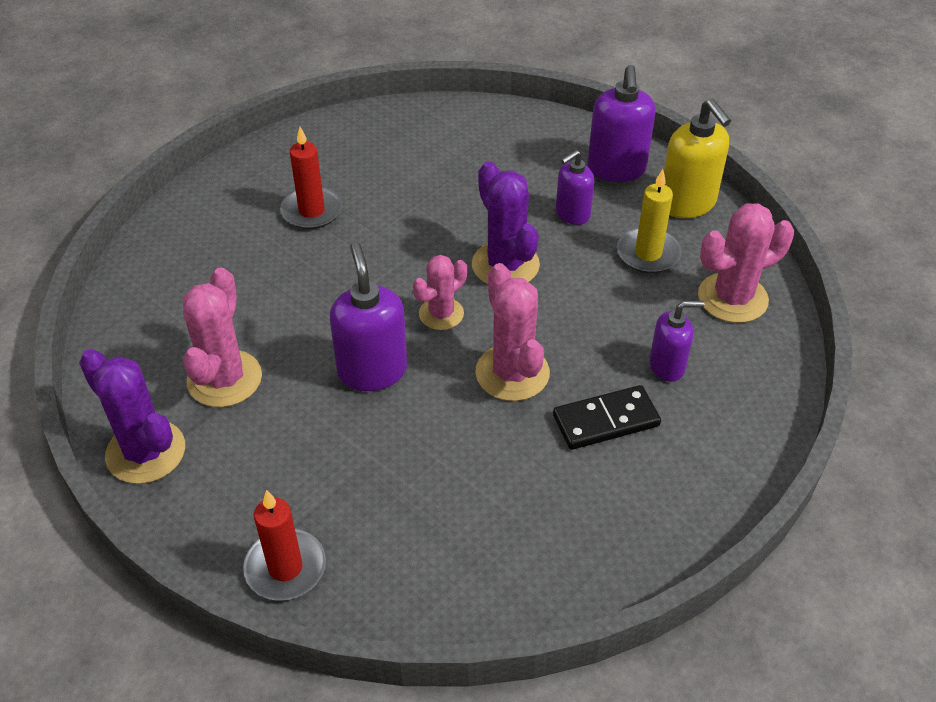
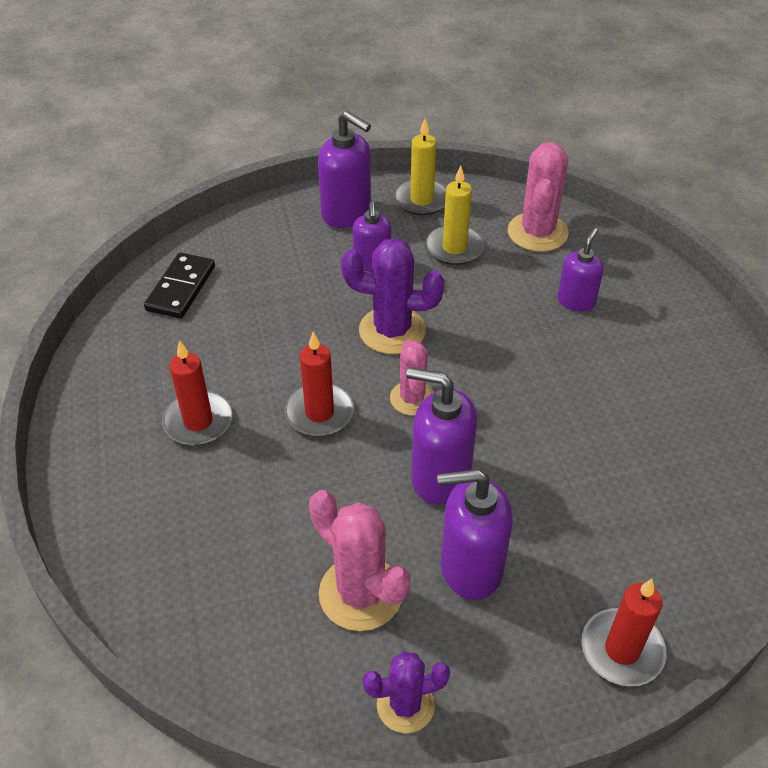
camera: 55 degrees left, 0 degrees up
(146, 452) = (405, 705): purple cactus -> purple cactus, size x0.64
(296, 432) = (470, 568): none -> purple soap dispenser
(377, 269) = (319, 413): none -> red candle
(512, 373) = (514, 389): pink cactus -> none
(606, 420) = (604, 362): black domino -> black domino (181, 288)
(687, 203) = (421, 200): yellow soap dispenser -> yellow candle

